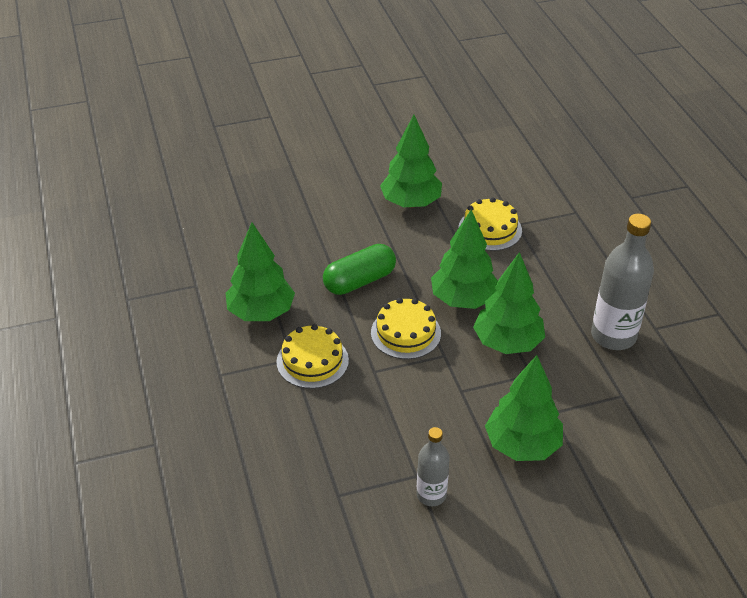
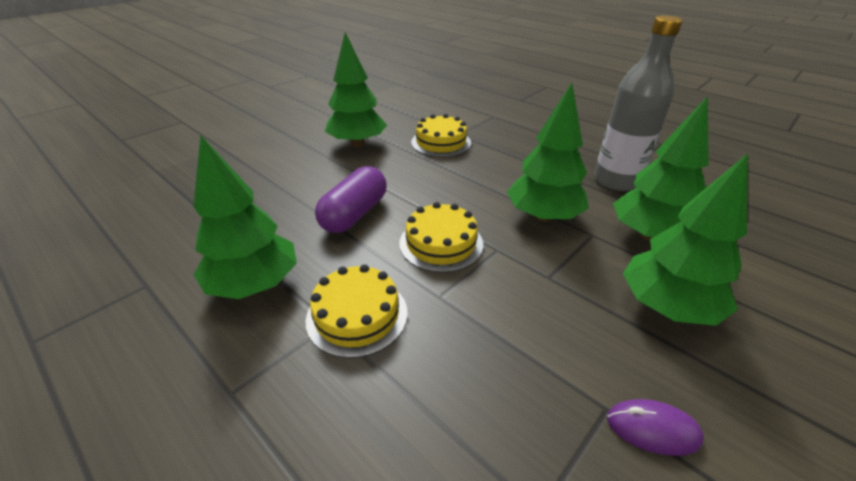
camera: 30 degrees left, 5 degrees down
(359, 281) = (354, 214): green capsule -> purple capsule
(431, 495) = (652, 429): grey bottle -> purple mouse
(463, 300) = (469, 196): green tree -> green tree (648, 235)

